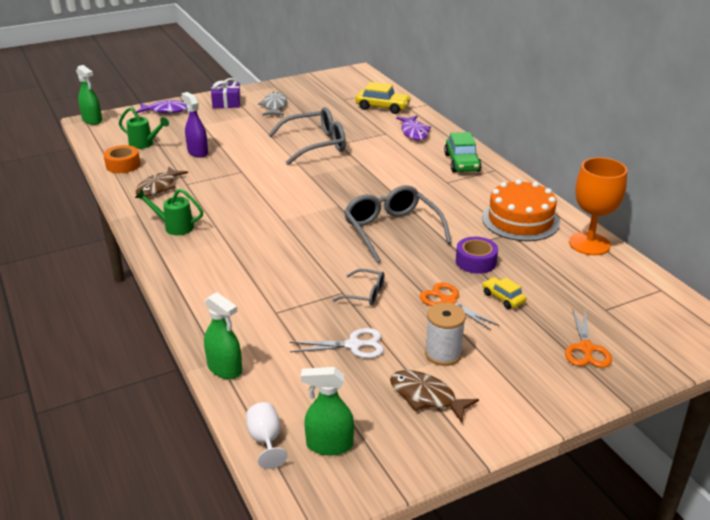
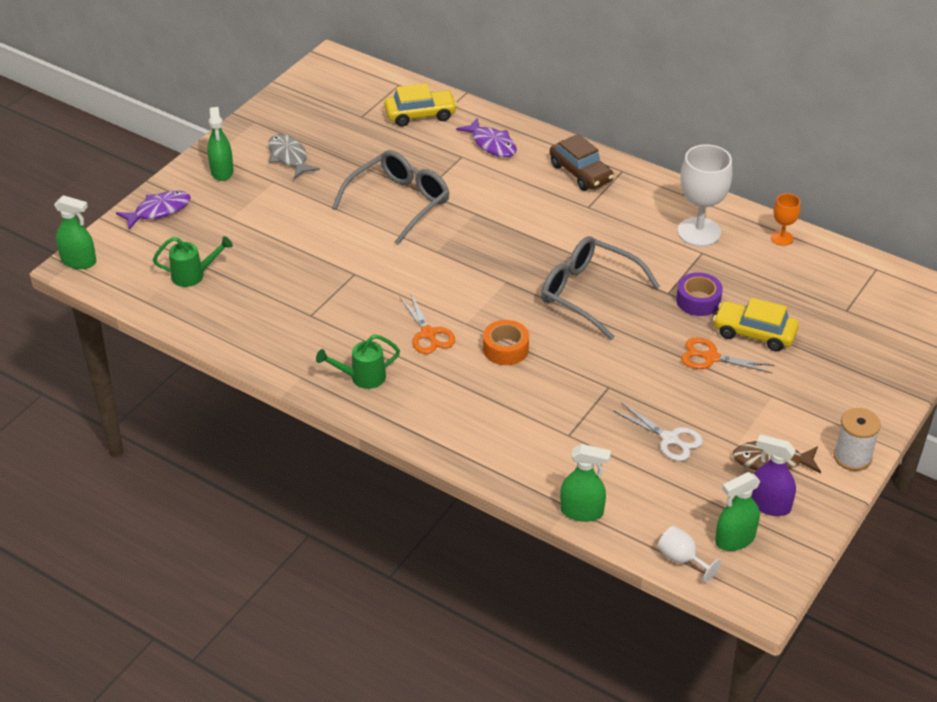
camera: 30 degrees left, 10 degrees up
(123, 165) = (204, 316): orange tape -> orange tape (505, 349)
(158, 187) = (284, 332): brown fish -> none
(197, 152) = (272, 264): purple spray bottle -> purple spray bottle (769, 505)
(226, 103) = (222, 171): purple gift -> green spray bottle
(353, 345) = (669, 439): white scissors -> white scissors turned 75 degrees clockwise
(365, 293) = (630, 379): grey glasses -> none
(443, 354) = (751, 414): white spool -> white spool (852, 457)
(462, 163) = (580, 173): green car -> brown car
(503, 298) = (754, 333): yellow car -> yellow car, size x1.71
(520, 220) = (699, 232): orange cake -> white goblet
(586, 348) = (859, 359): orange scissors -> orange scissors (428, 334)
(589, 244) = (782, 238): orange goblet -> orange goblet, size x0.52

